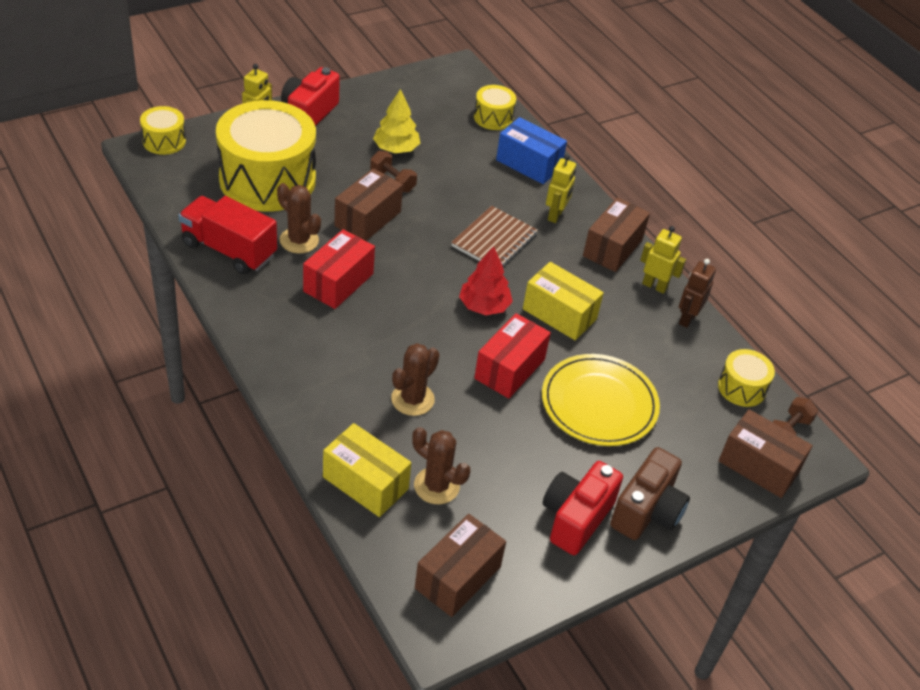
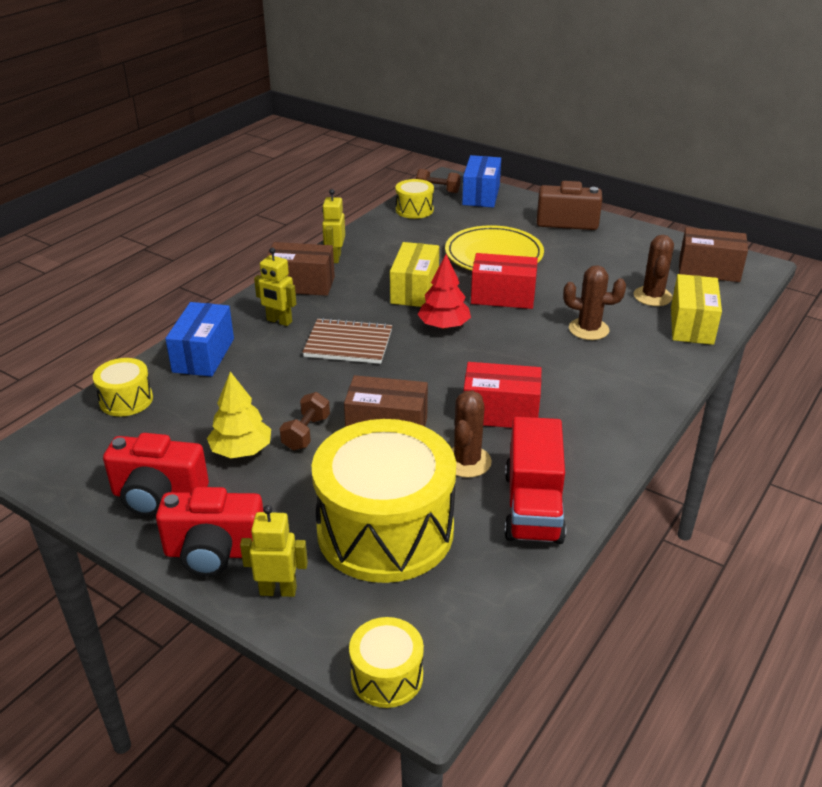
camera: 110 degrees left, 10 degrees down
(555, 215) = (279, 321): yellow robot -> yellow robot turned 150 degrees counterclockwise
(575, 518) = (606, 242): red camera -> red camera (158, 496)
(687, 318) = (361, 239): brown robot -> none
(759, 466) = (481, 195): brown box -> blue box

